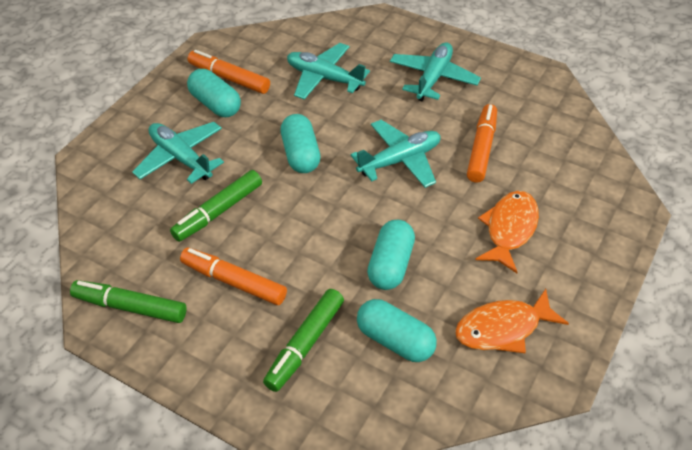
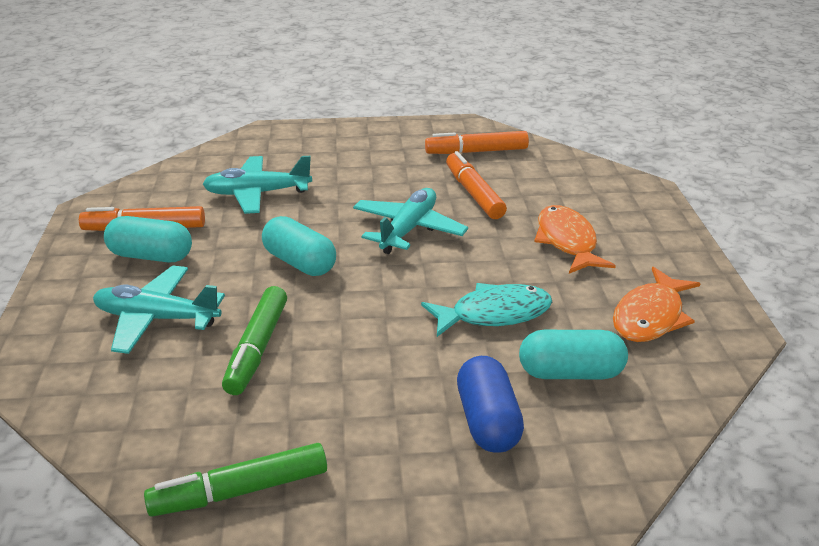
camera: 35 degrees left, 15 degrees down
(234, 282) = (346, 404): orange marker -> orange marker (476, 151)
(305, 344) = (487, 421): green marker -> blue capsule
(390, 265) = (494, 314): turquoise capsule -> turquoise fish
(433, 78) = (369, 159): turquoise plane -> none

